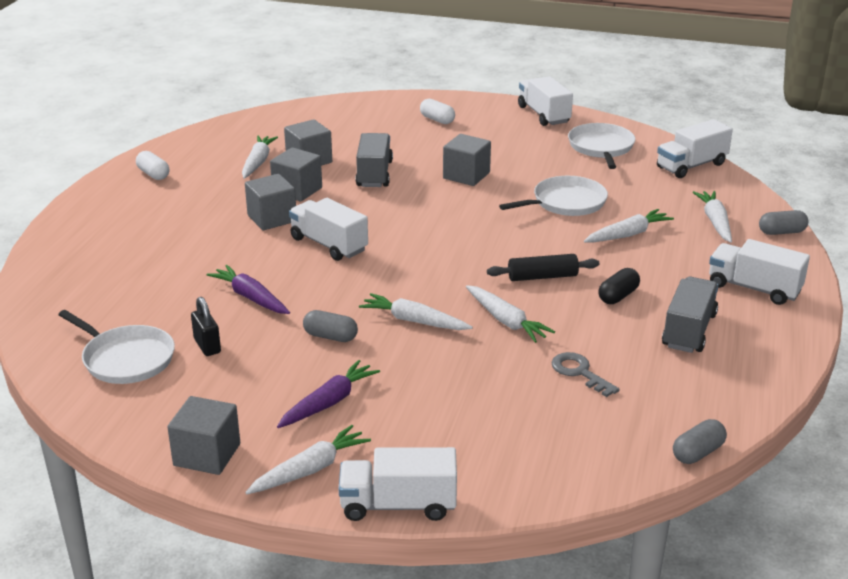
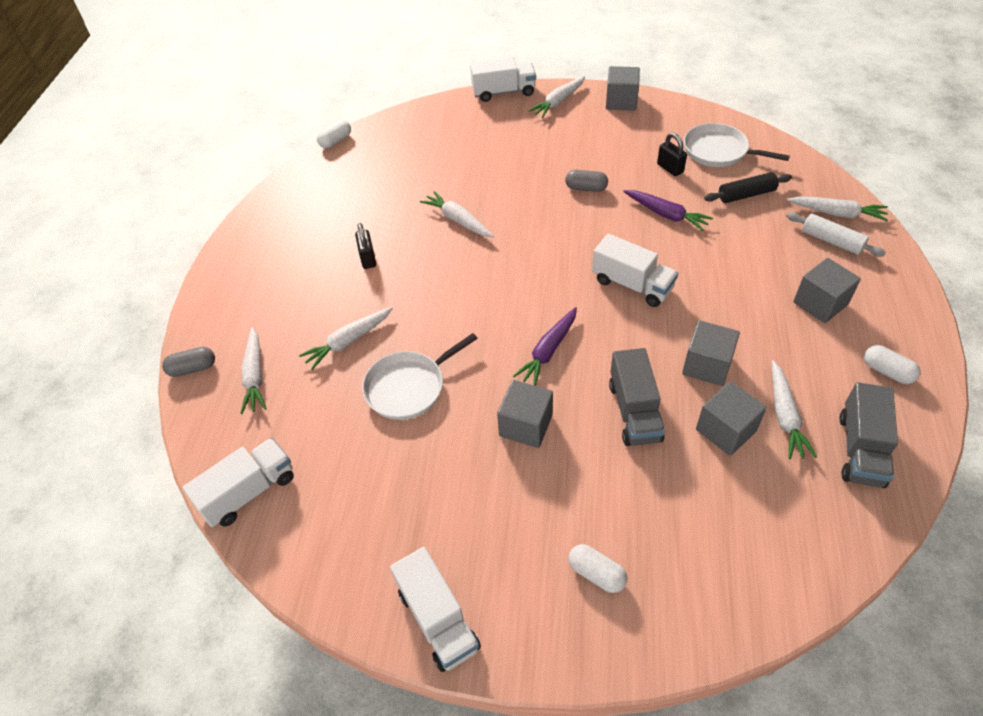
camera: 175 degrees right, 20 degrees up
(96, 255) = (831, 241): none -> white rolling pin
(272, 218) = (706, 314): grey cube -> grey cube (820, 303)
(329, 402) = (565, 140): purple carrot -> purple carrot (548, 351)
(414, 321) = (528, 210): white carrot -> white carrot (837, 213)
(542, 277) = (431, 272): black rolling pin -> black rolling pin (746, 195)
(579, 372) = (403, 184): grey key -> none
(601, 148) = (358, 523): white pan -> none
(618, 296) = (368, 258): black capsule -> black padlock
(689, 330) = (318, 231): grey truck -> grey truck (860, 449)
(697, 453) = (336, 141): grey capsule -> white capsule
(754, 288) = (251, 284): white truck -> none

